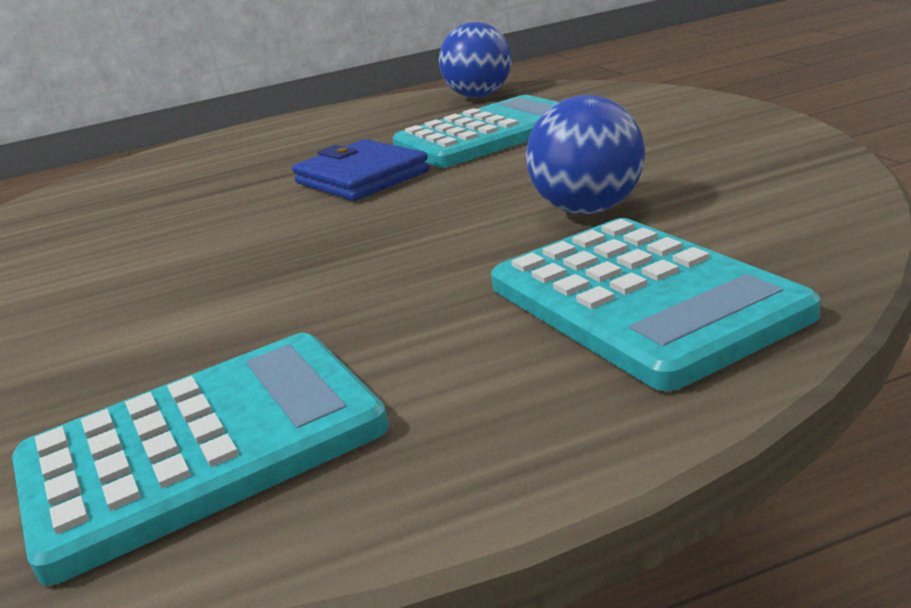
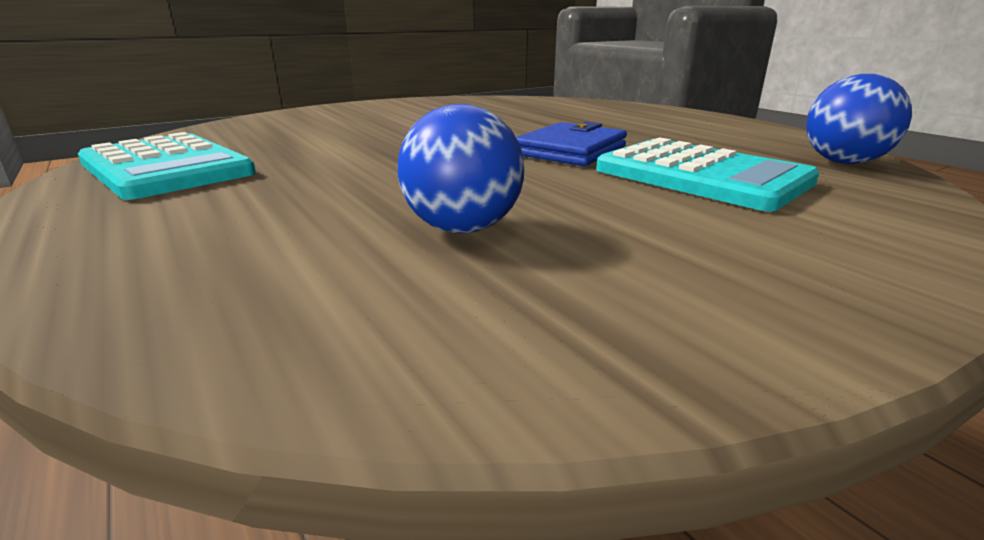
camera: 70 degrees right, 0 degrees up
(641, 300) = (227, 258): turquoise calculator -> none

